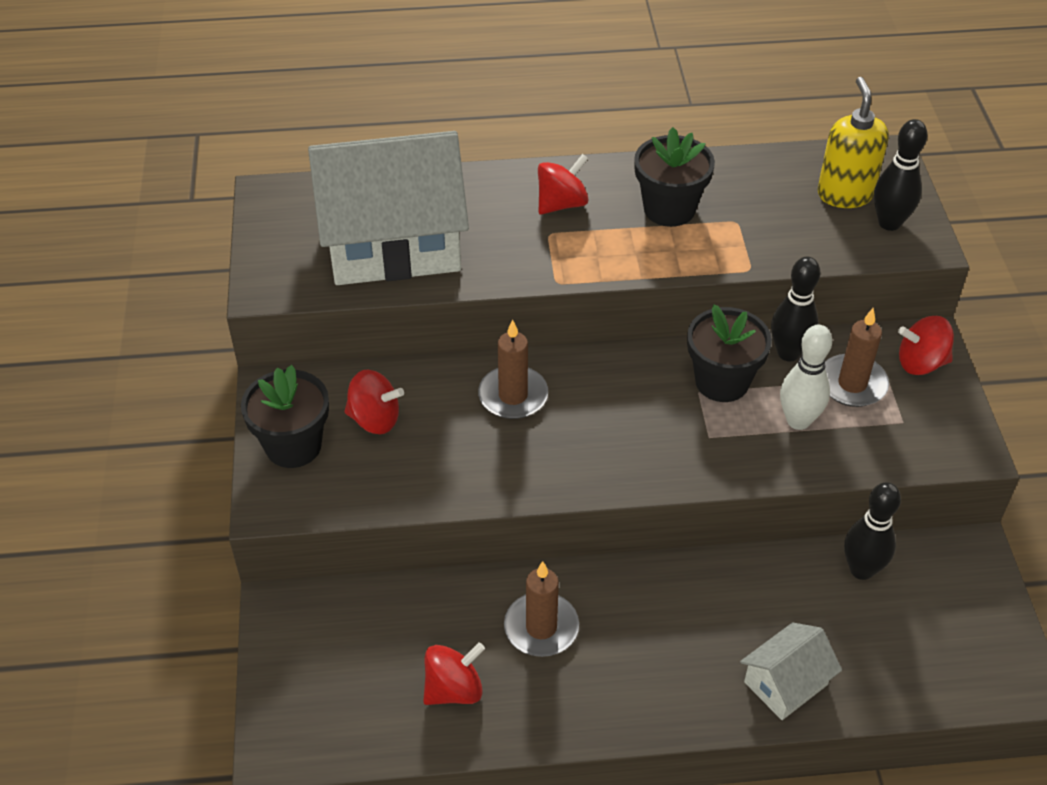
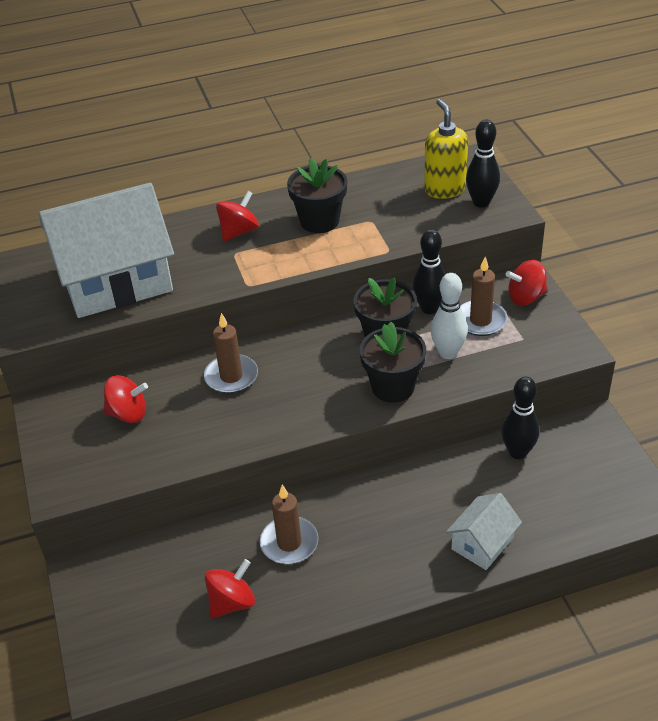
camera: 10 degrees left, 5 degrees down
(293, 446) = (68, 445): black flower pot -> black flower pot (393, 387)

